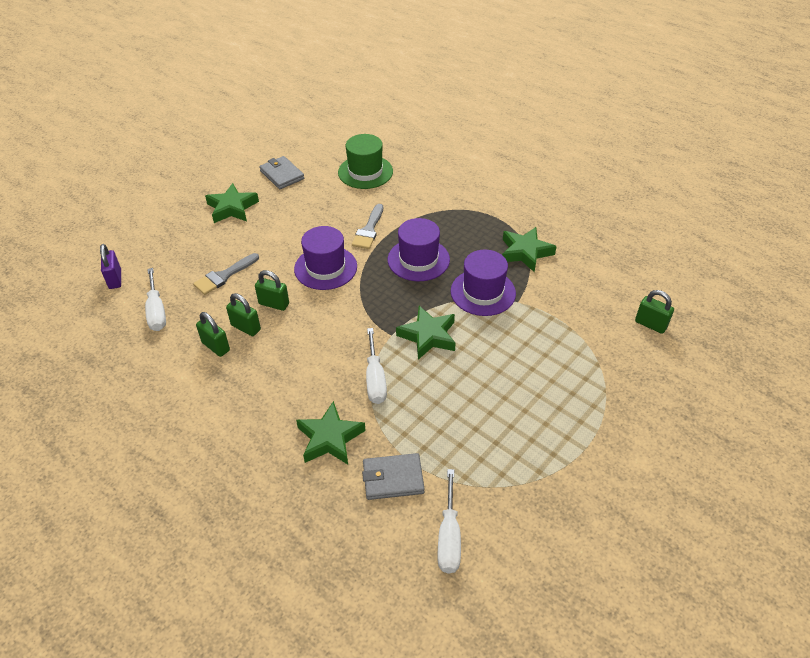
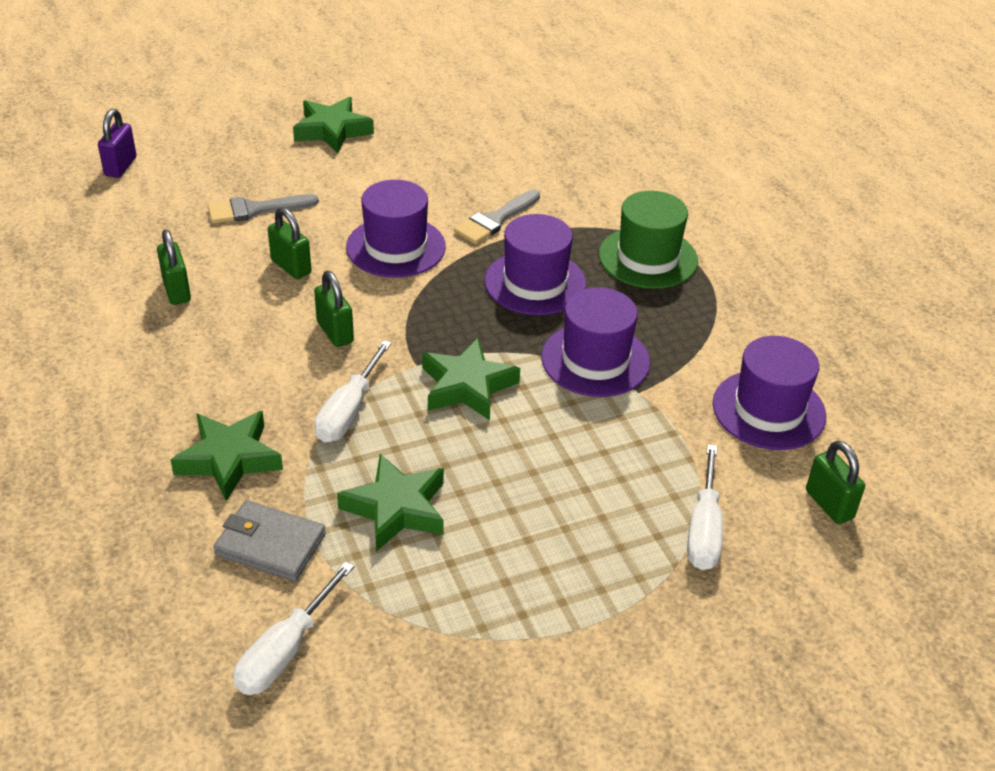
camera: 25 degrees right, 5 degrees down
(156, 311) = (139, 221): white screwdriver -> white screwdriver (704, 529)
(246, 327) = (232, 282): green padlock -> green padlock (335, 332)
(282, 175) = (431, 111): grey wallet -> none
(365, 172) = (552, 144): green hat -> green hat (648, 258)
(525, 252) = (706, 330): green star -> green star (396, 509)
(587, 285) = (768, 410): none -> purple hat

